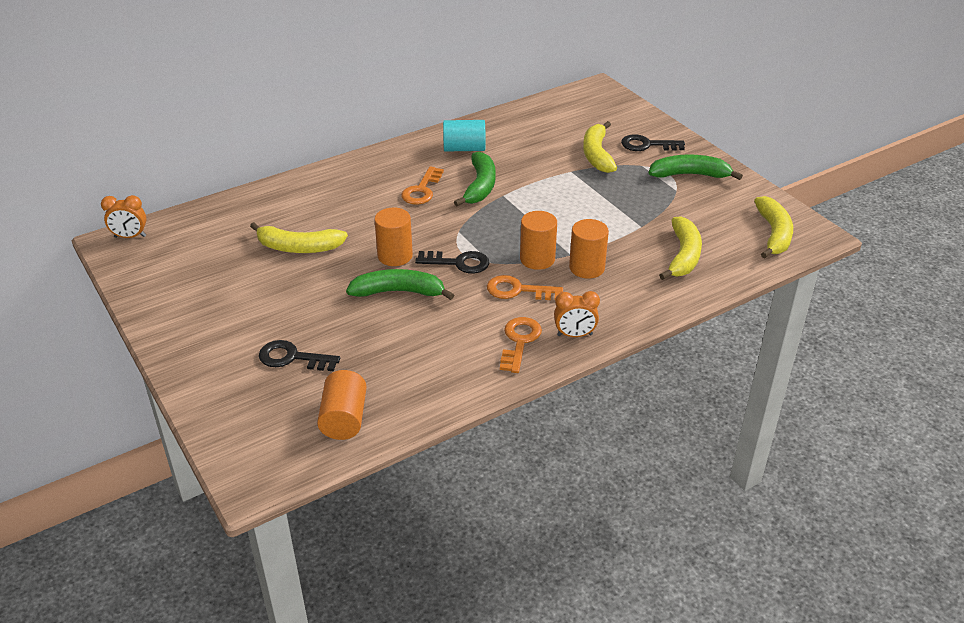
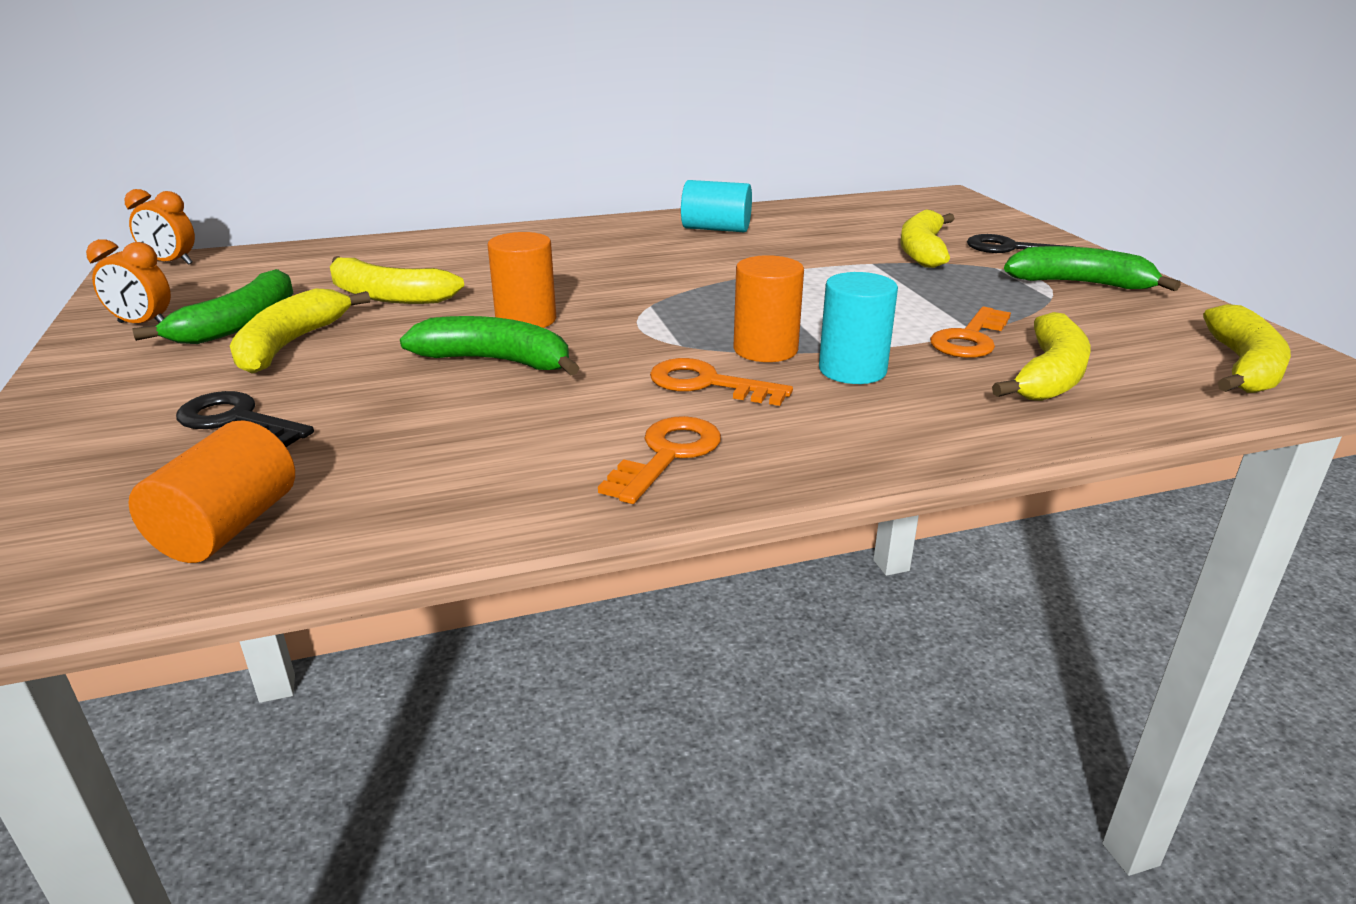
camera: 15 degrees right, 10 degrees down
(273, 298) = (291, 344): none -> yellow banana
(422, 190) = (624, 259): orange key -> orange key (970, 338)
(458, 263) = (624, 339): black key -> none
(480, 186) = (716, 264): green banana -> green banana (240, 323)
(574, 335) = (785, 460): orange clock -> orange clock (143, 324)
(587, 268) = (852, 370): orange cylinder -> turquoise cylinder

